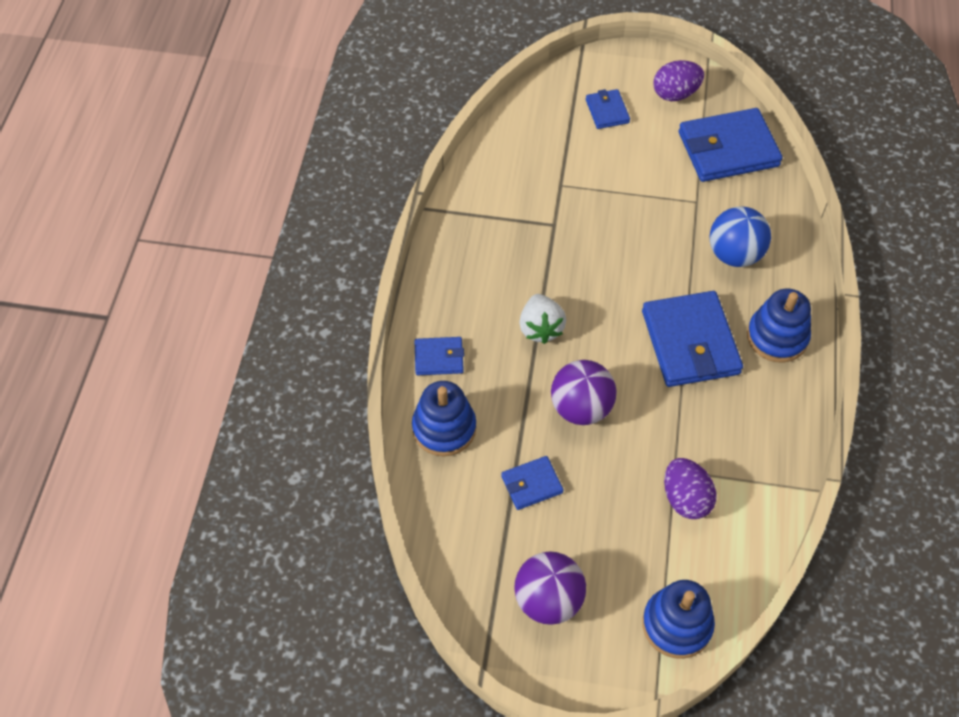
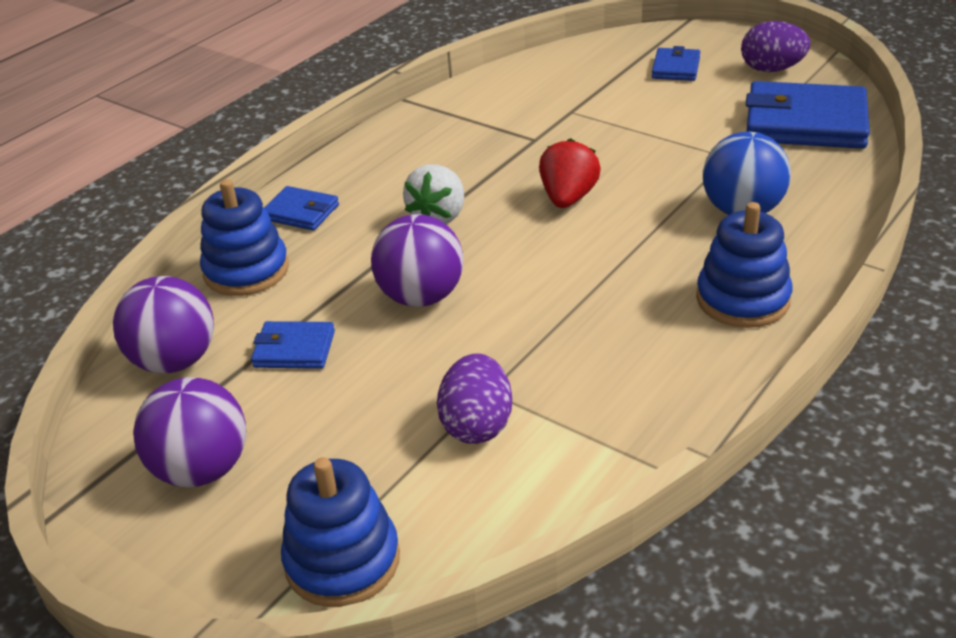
camera: 30 degrees right, 20 degrees down
(460, 525) = (175, 361): none -> purple ball
(616, 279) = (568, 198): none -> red strawberry
(690, 342) = (615, 274): blue wallet -> none

